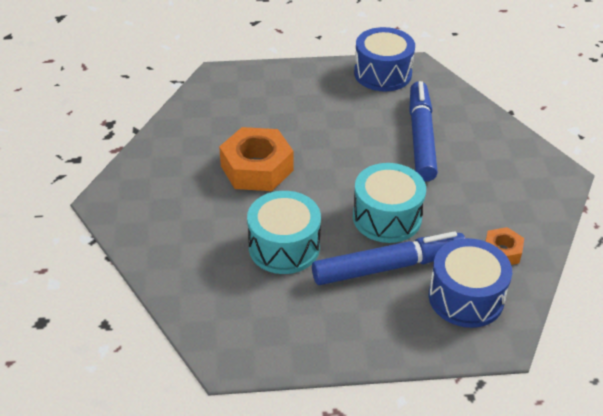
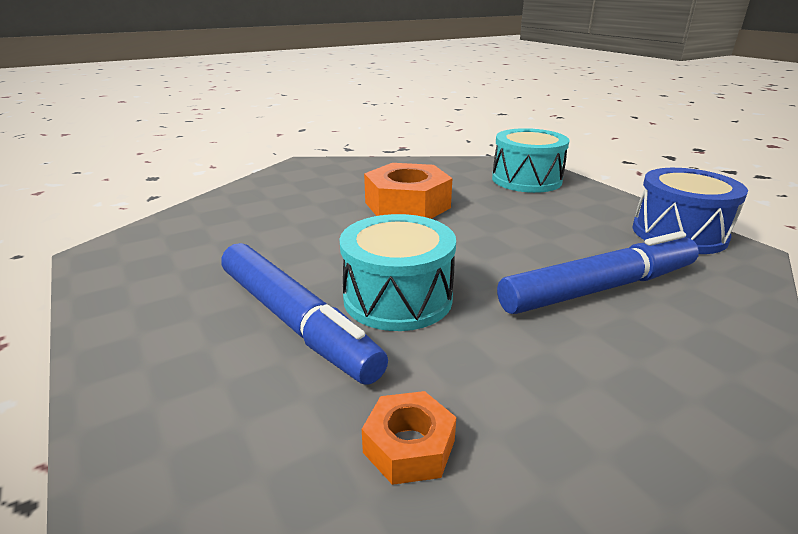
camera: 65 degrees right, 15 degrees down
(284, 247) = (292, 244): turquoise drum -> turquoise drum (526, 180)
(466, 297) = (256, 422): blue drum -> none

